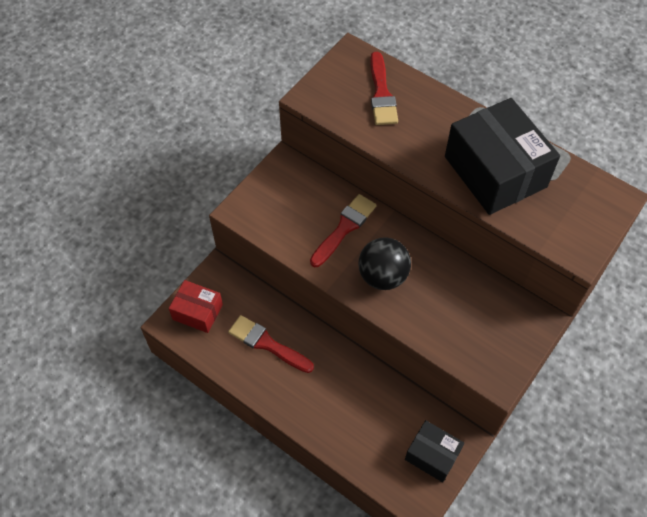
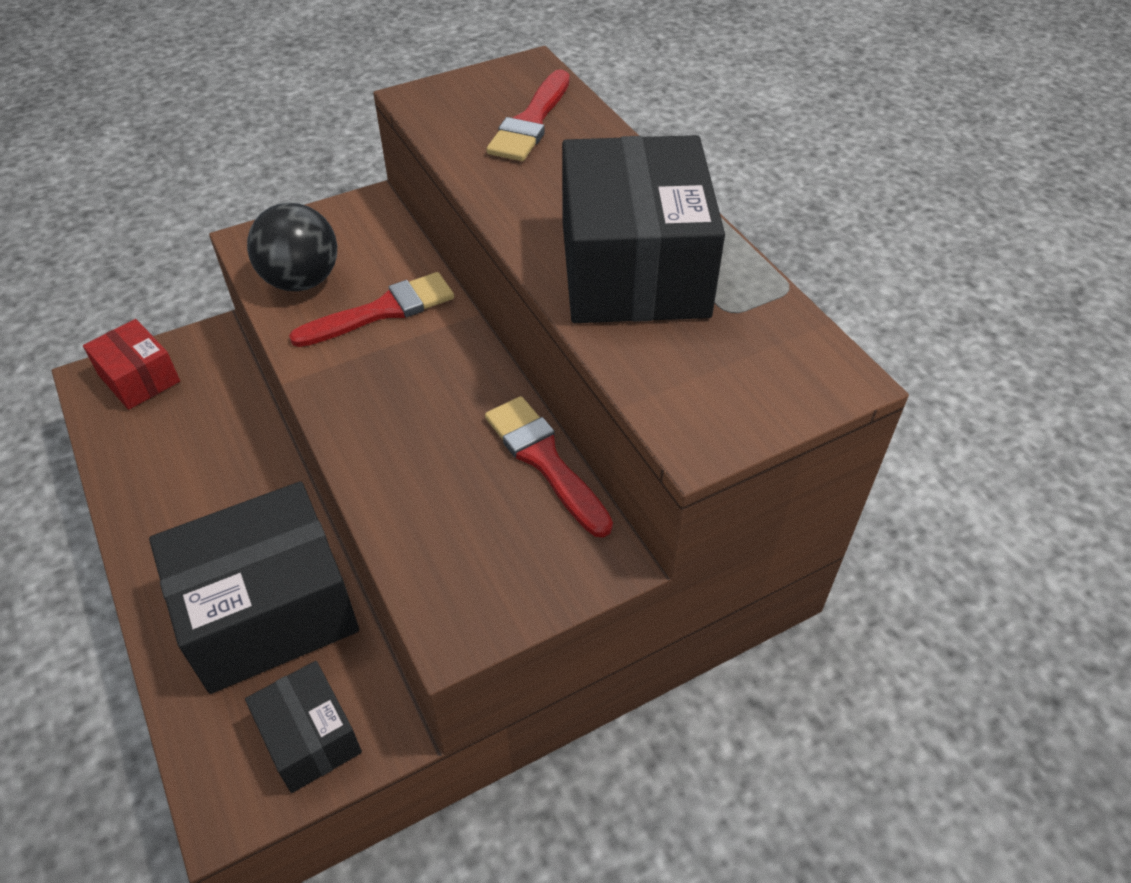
camera: 25 degrees right, 10 degrees down
(267, 344) = (195, 456): red brush -> red brush (544, 460)
(368, 407) = (268, 611): none -> black box
(383, 276) = (386, 394): black ball -> black ball (301, 281)

